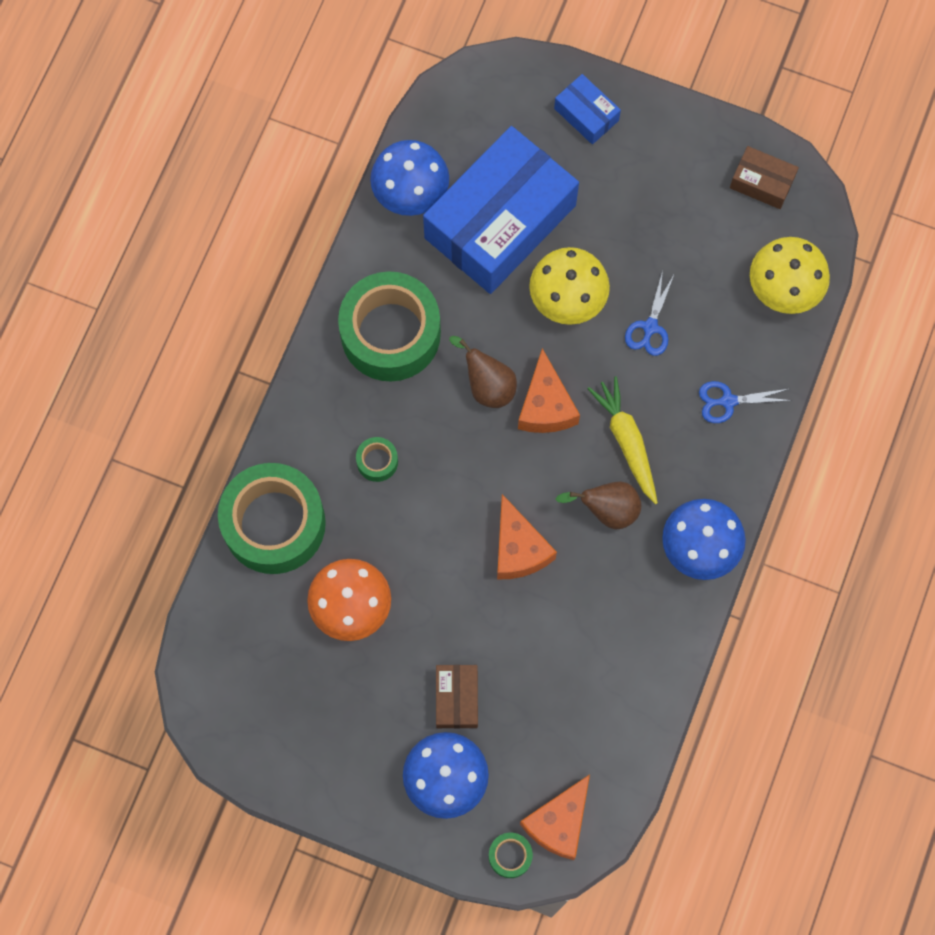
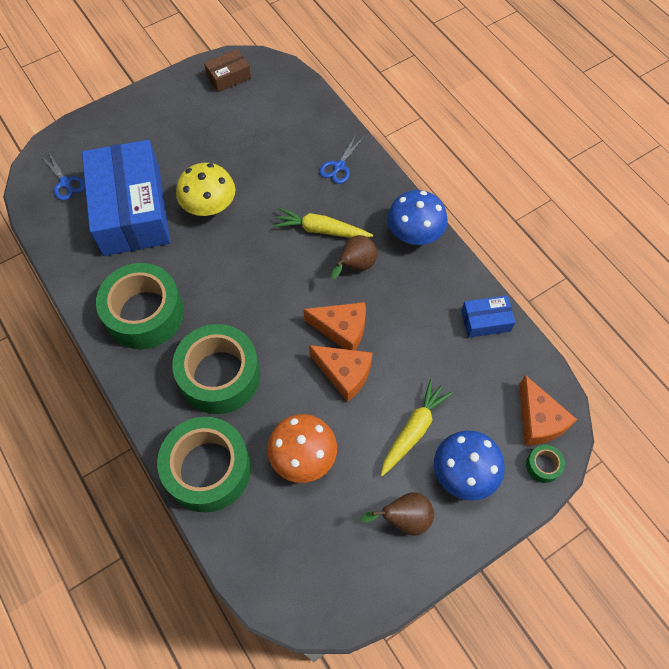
camera: 55 degrees left, 10 degrees down
(377, 461) = (219, 375): green tape -> green tape, size x2.46
(410, 192) = (68, 245): blue mushroom -> none
(456, 698) = (413, 430): brown box -> yellow carrot
(487, 385) = (225, 281): brown pear -> brown pear (404, 518)
(546, 406) = (264, 258): orange cheese -> orange cheese (344, 374)
(586, 114) = (112, 130): blue box -> blue box (485, 321)
(650, 327) = (263, 176): blue scissors -> blue scissors (65, 183)
(784, 287) = (296, 102): yellow mushroom -> none

